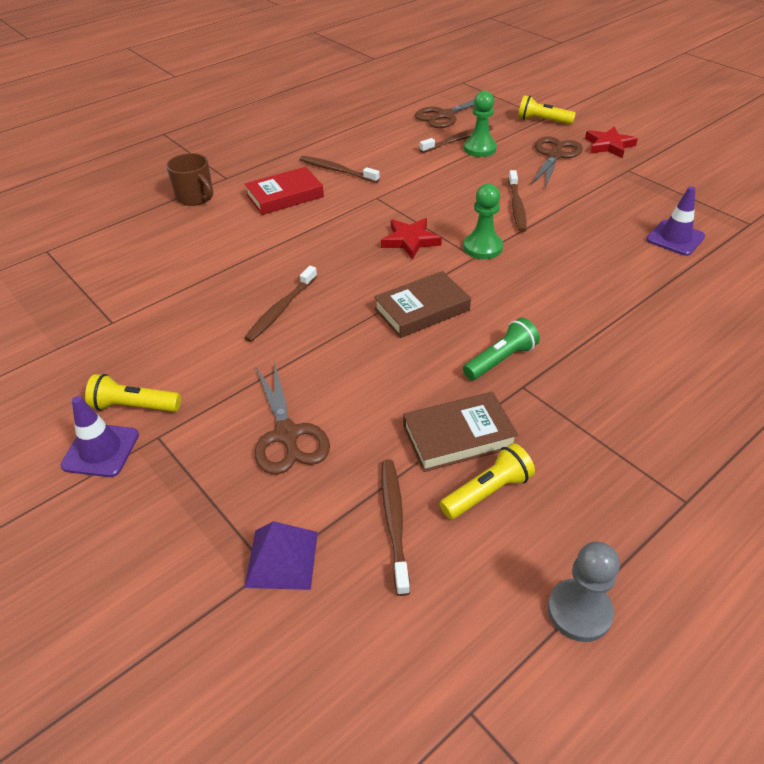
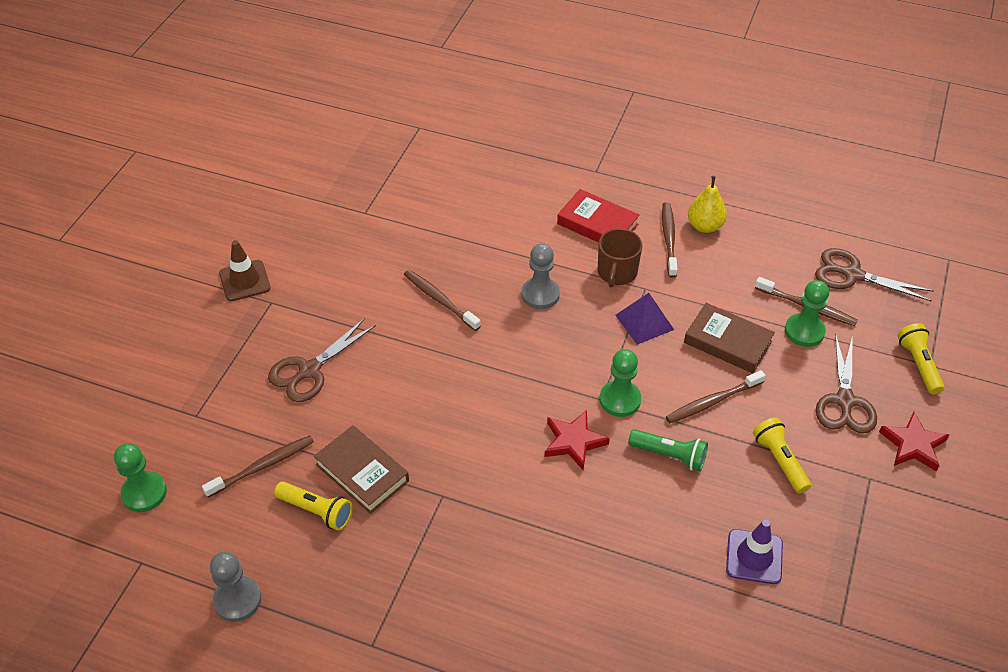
camera: 60 degrees right, 5 degrees up
(101, 450) = (244, 281): purple traffic cone -> brown traffic cone
(134, 406) = (290, 274): yellow flashlight -> yellow flashlight (779, 460)
(195, 197) = (551, 168): brown mug -> brown mug (617, 272)
(281, 309) = (440, 300): brown toothbrush -> brown toothbrush turned 45 degrees clockwise
(282, 559) = (205, 419): purple pyramid -> purple pyramid (644, 322)
(332, 249) = (540, 294): none -> grey pawn
(340, 152) = (705, 226): none -> yellow pear
(355, 671) = (144, 493): none -> green pawn
(410, 241) = (592, 342): red star -> red star (573, 442)
(422, 309) = (498, 391): brown book -> brown book (727, 342)
(501, 360) = (466, 469): green flashlight -> green flashlight (670, 455)
(554, 155) = (845, 401): brown scissors -> brown scissors turned 105 degrees clockwise

